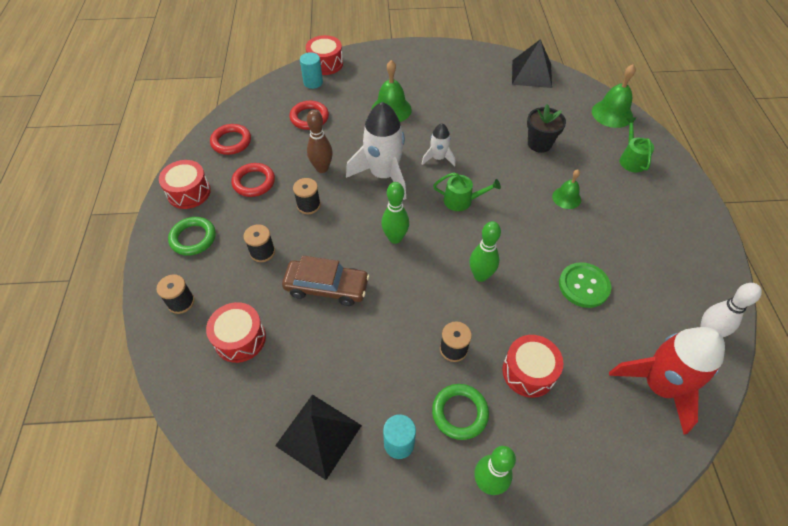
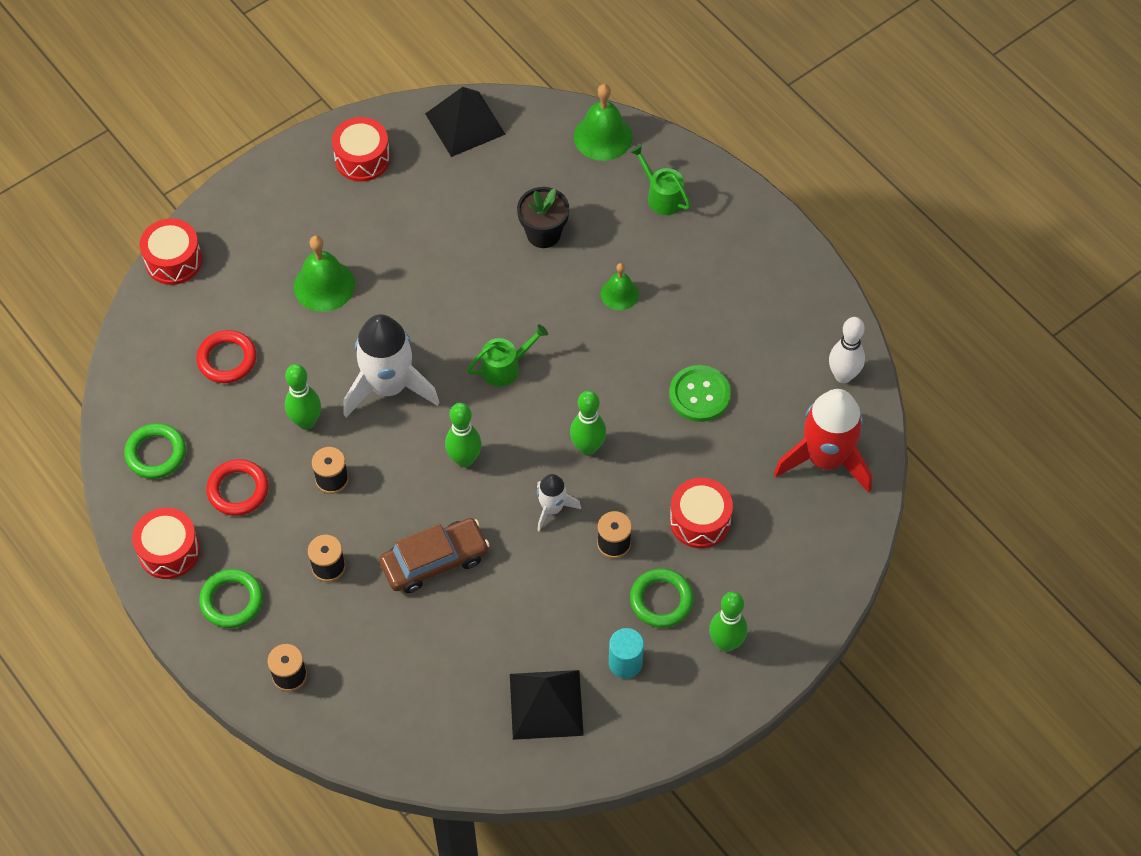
camera: 35 degrees left, 5 degrees up
(231, 142) = (156, 453): red ring -> green ring
(240, 339) = (390, 670): red drum -> red drum (362, 158)
(313, 82) = (183, 301): turquoise cylinder -> none
(322, 168) = (306, 422): brown bowling pin -> green bowling pin
(438, 158) = (437, 324): white rocket -> white rocket (552, 508)

